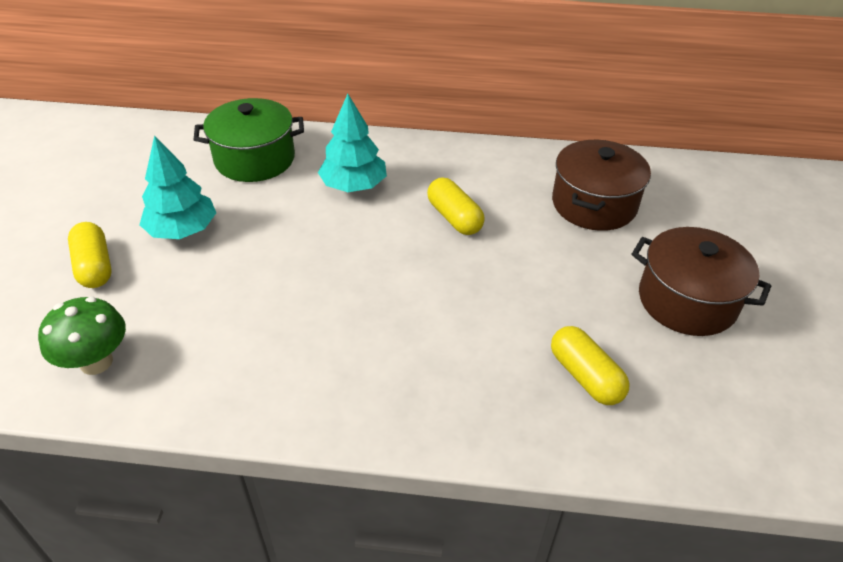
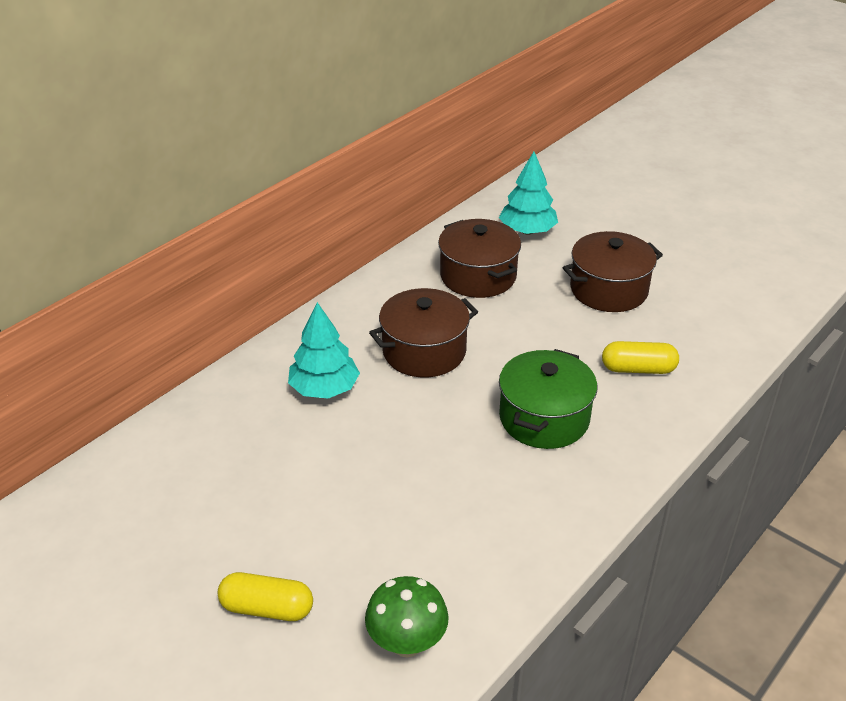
camera: 55 degrees left, 5 degrees down
(182, 230) = (274, 525): turquoise tree -> turquoise tree (527, 231)
(255, 159) = (214, 436): green pot -> green pot (544, 418)
(454, 218) = (424, 351): yellow capsule -> brown pot

